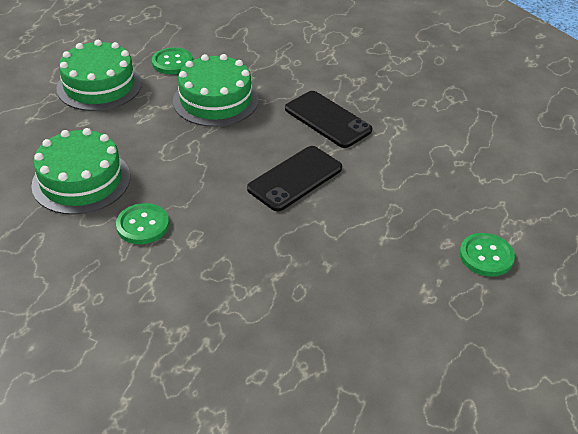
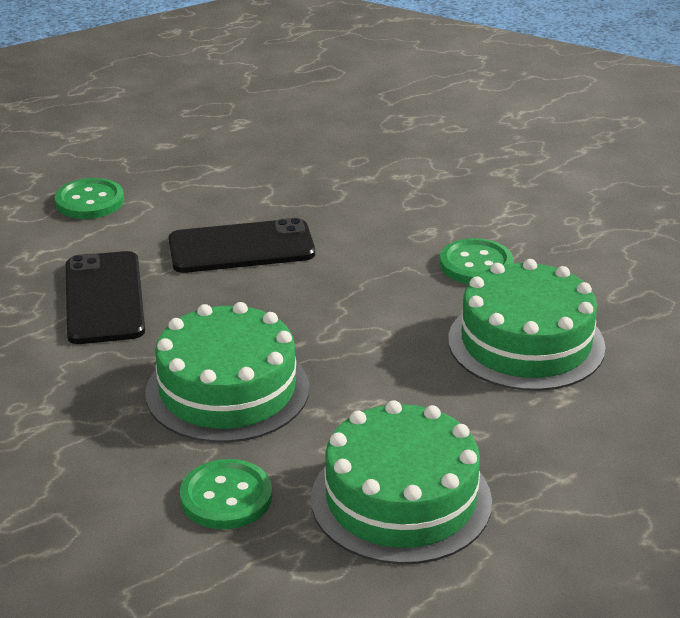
camera: 145 degrees left, 10 degrees down
(486, 256) = (144, 126): green button -> green button (90, 201)

